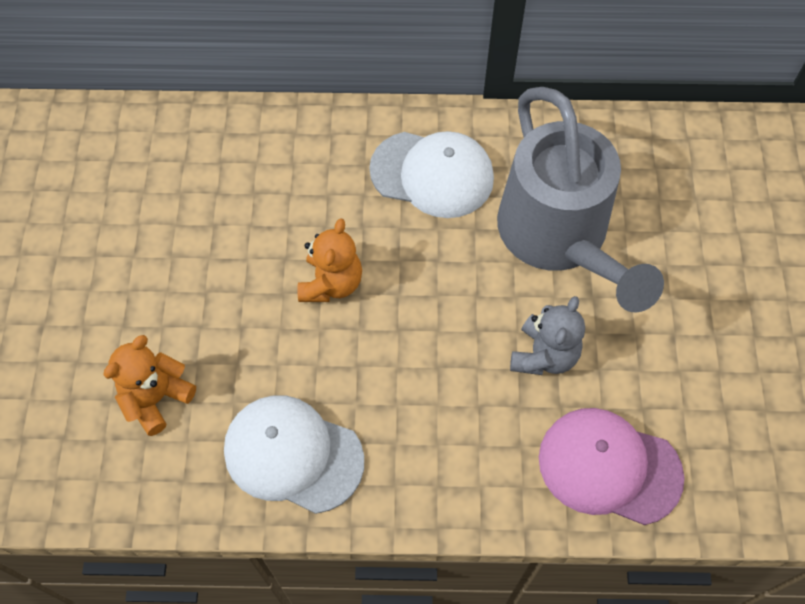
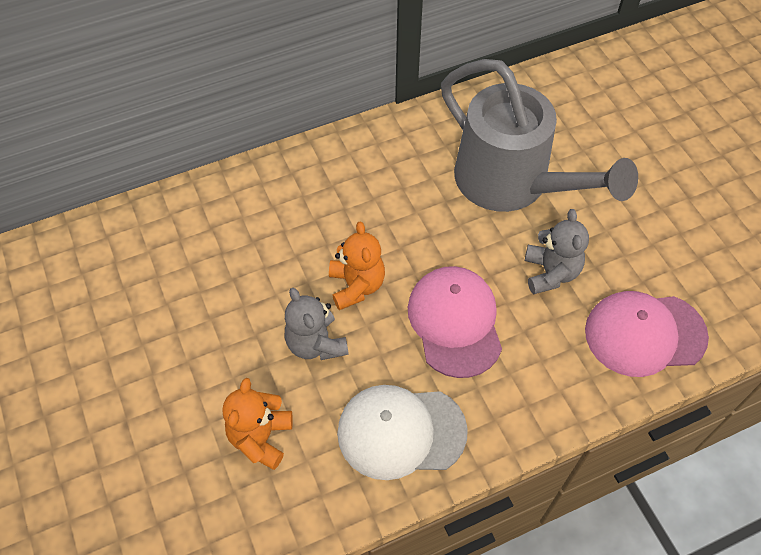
camera: 25 degrees left, 5 degrees down
(258, 327) = (316, 343): none -> grey teddy bear
(411, 365) = (455, 322): none -> pink cap
(432, 174) = (389, 173): white cap -> none

